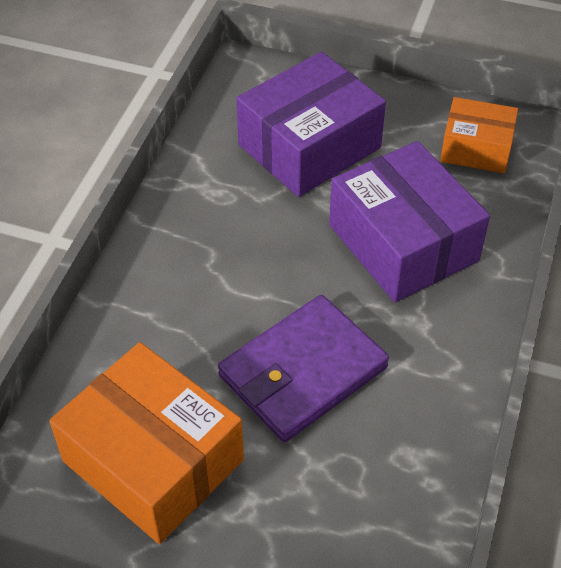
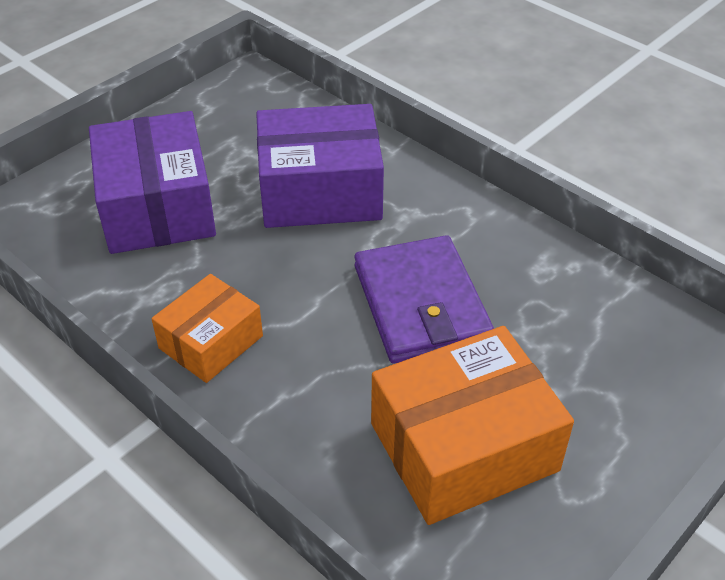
camera: 65 degrees left, 5 degrees down
(476, 148) = (249, 111): orange box -> orange box (211, 342)

